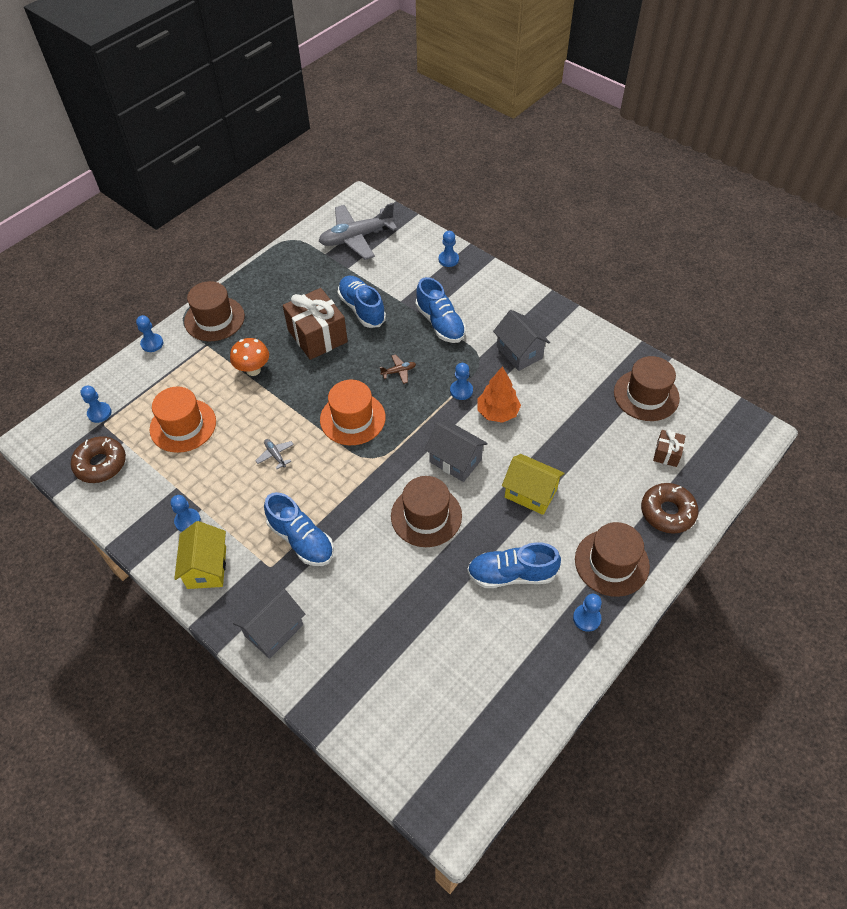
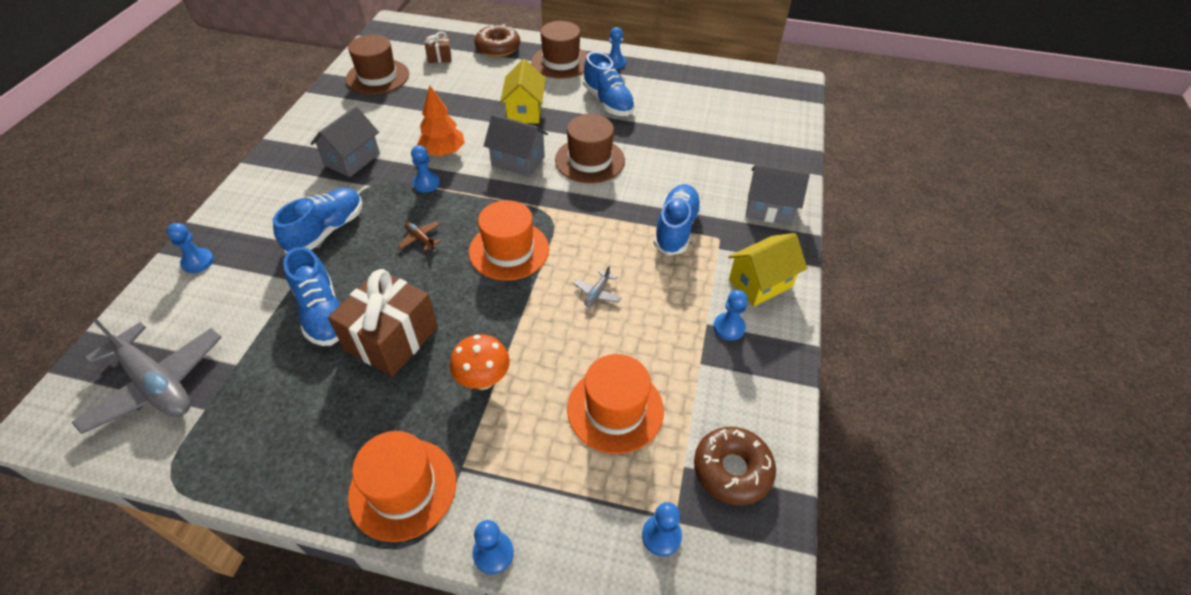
camera: 120 degrees left, 5 degrees down
(214, 319) = (403, 488): brown hat -> orange hat
(362, 309) = (322, 313): blue shoe -> blue shoe turned 60 degrees counterclockwise
(455, 461) = (518, 161): grey house -> grey house turned 75 degrees counterclockwise

